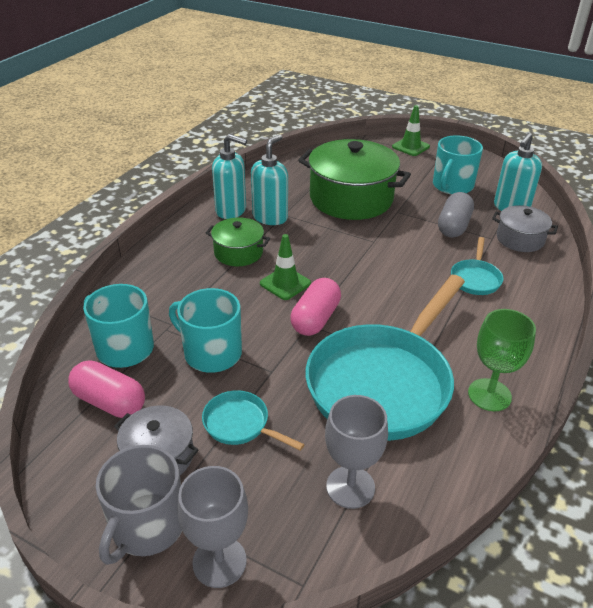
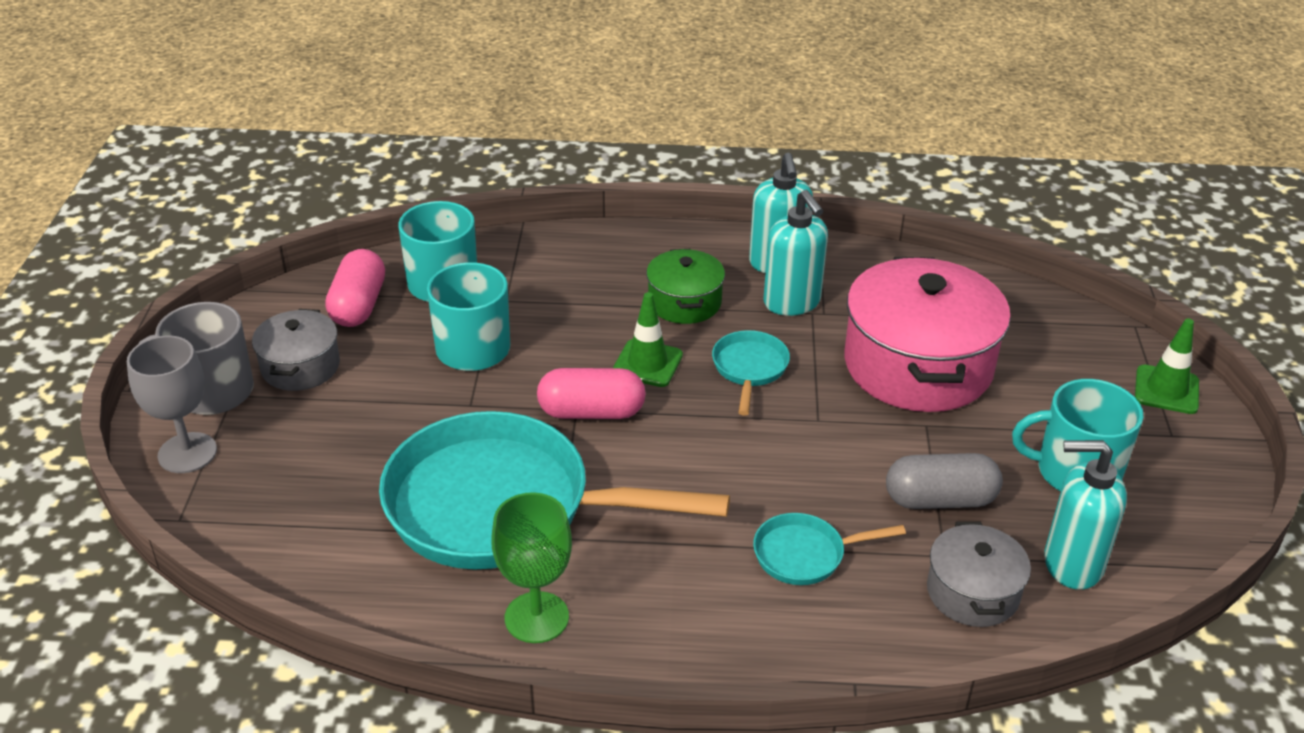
camera: 65 degrees right, 0 degrees up
(240, 424) = (371, 407): turquoise pan -> turquoise pan (749, 369)
(270, 217) = (792, 302): turquoise soap dispenser -> turquoise soap dispenser turned 60 degrees clockwise
(350, 487) = (317, 521): grey goblet -> none
(351, 198) = (918, 365): green pot -> pink pot

